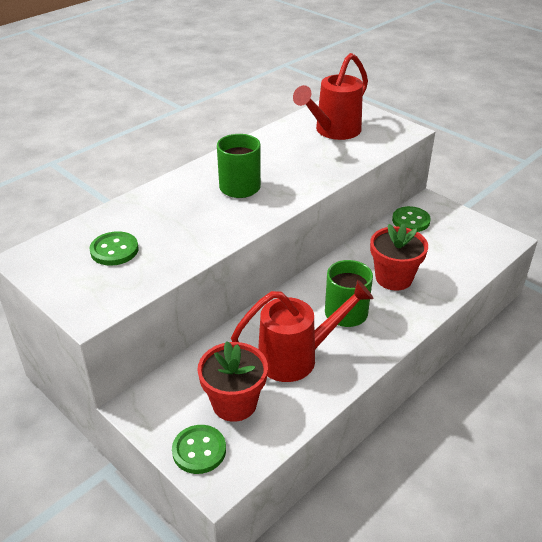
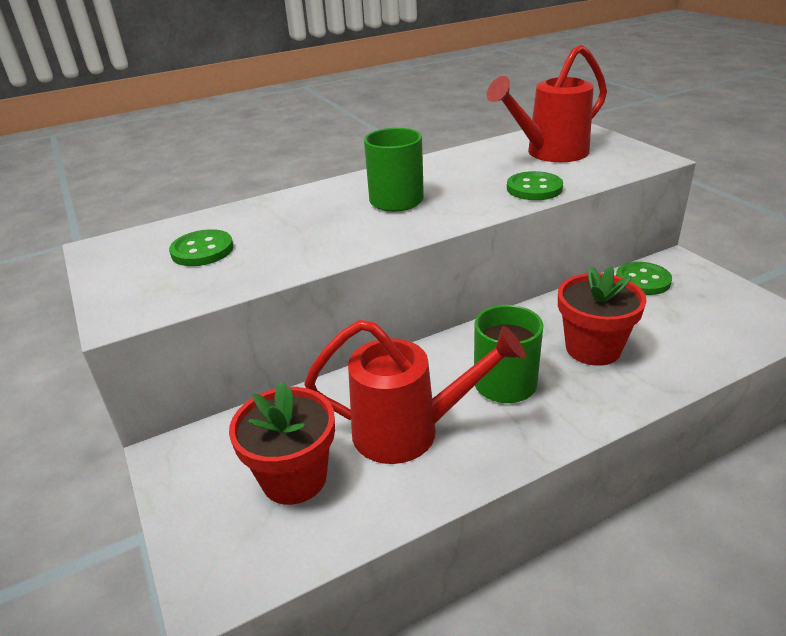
camera: 20 degrees right, 5 degrees down
(199, 450) = (212, 535): green button -> green button (534, 188)

